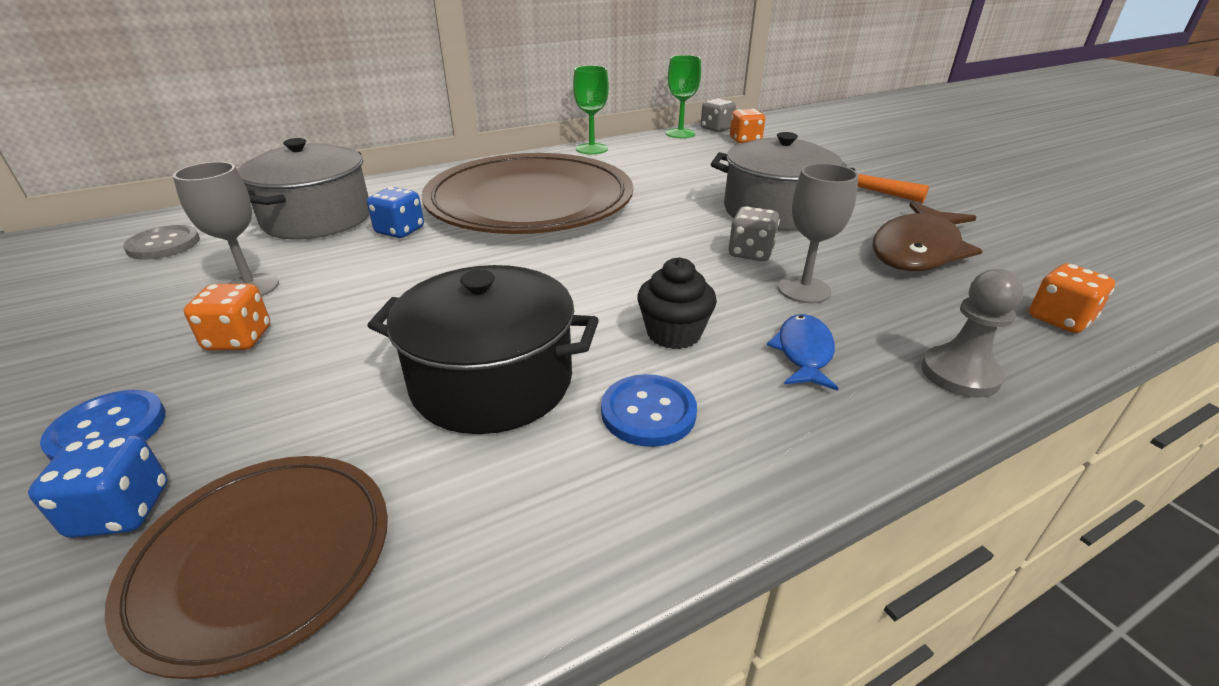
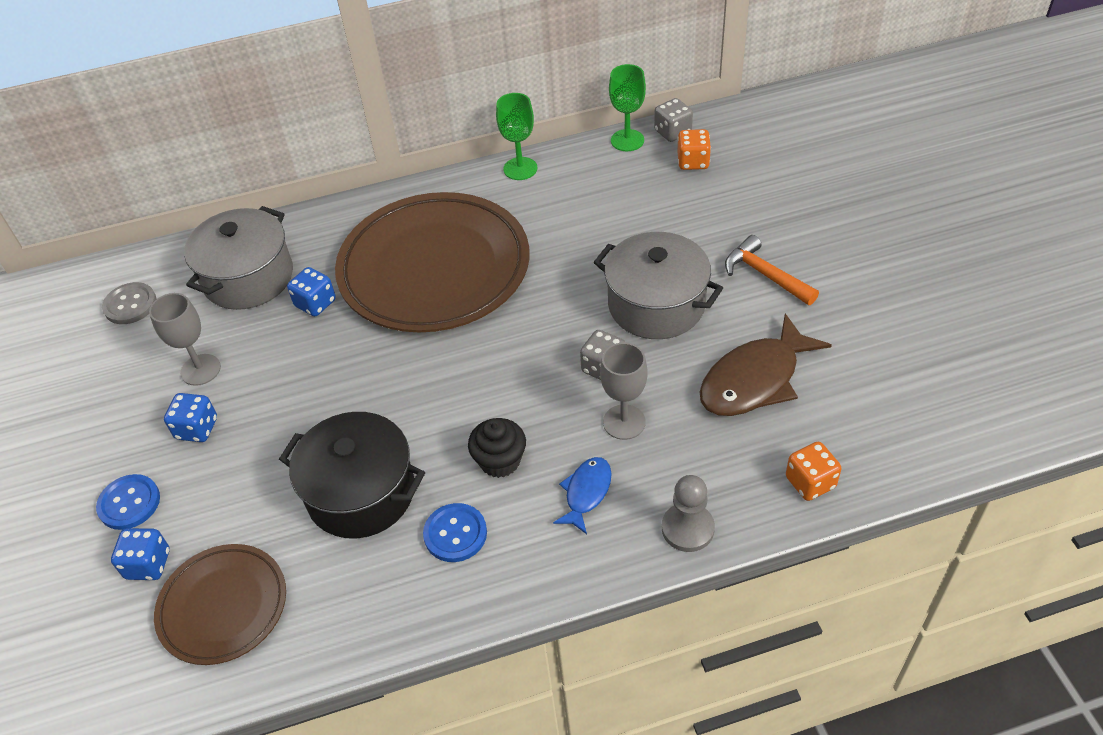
camera: 15 degrees right, 15 degrees up
(239, 339) = (197, 429): orange dice -> blue dice

